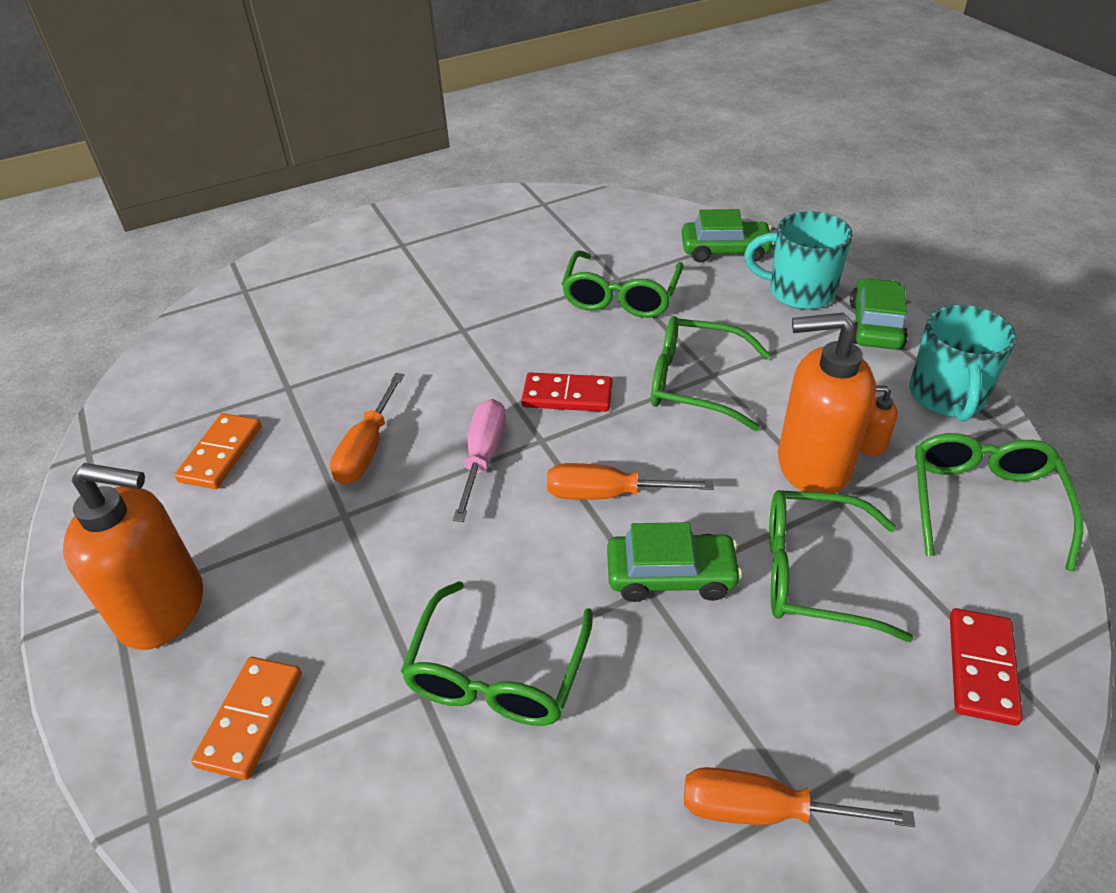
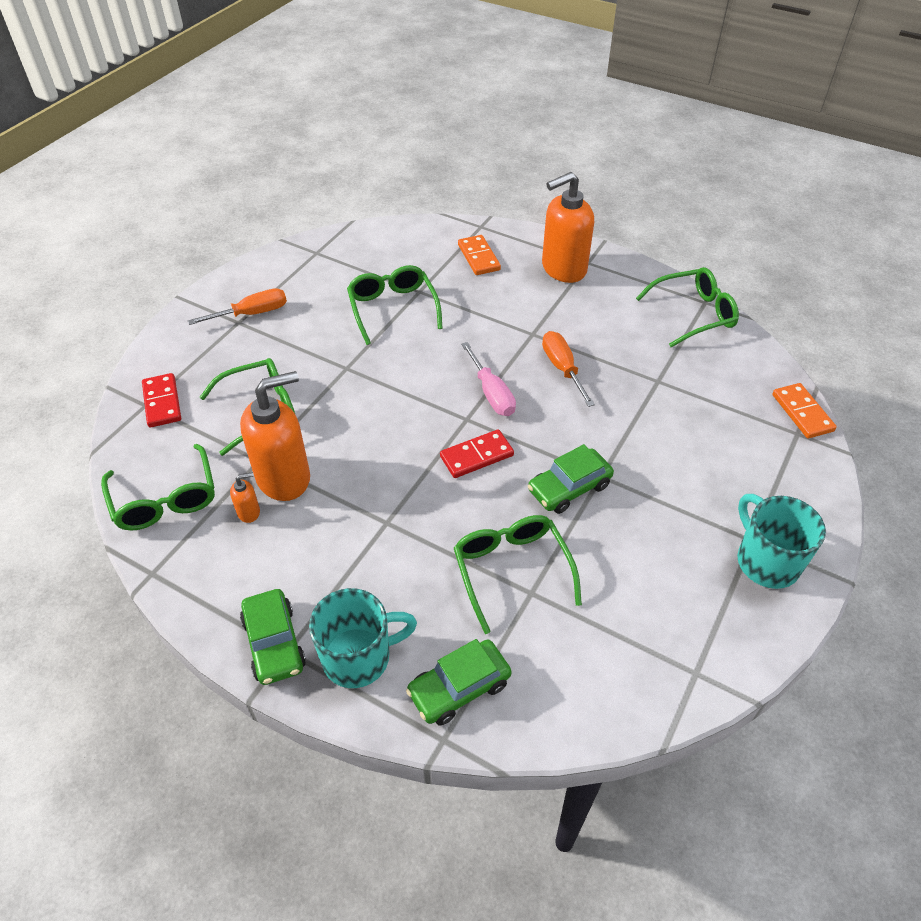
camera: 145 degrees right, 5 degrees up
(221, 454) = (637, 331): orange domino -> orange domino (802, 413)
(608, 494) = (400, 404): orange screwdriver -> none
(671, 575) = (338, 378): green car -> green car (569, 488)
(696, 383) = (394, 508): green glasses -> green glasses (692, 314)
(947, 396) = (199, 584): turquoise mug -> turquoise mug (766, 561)

